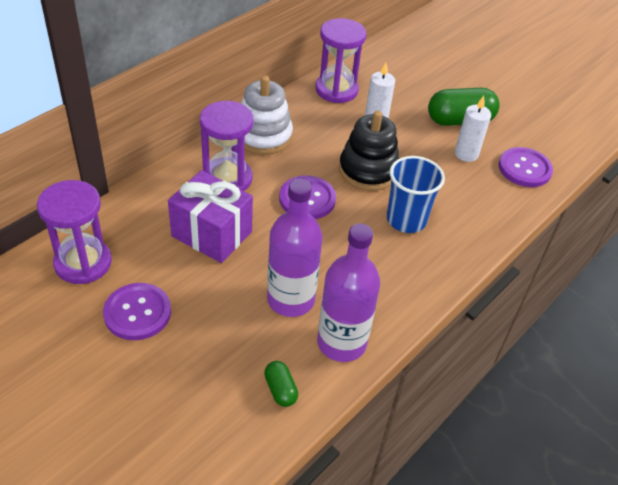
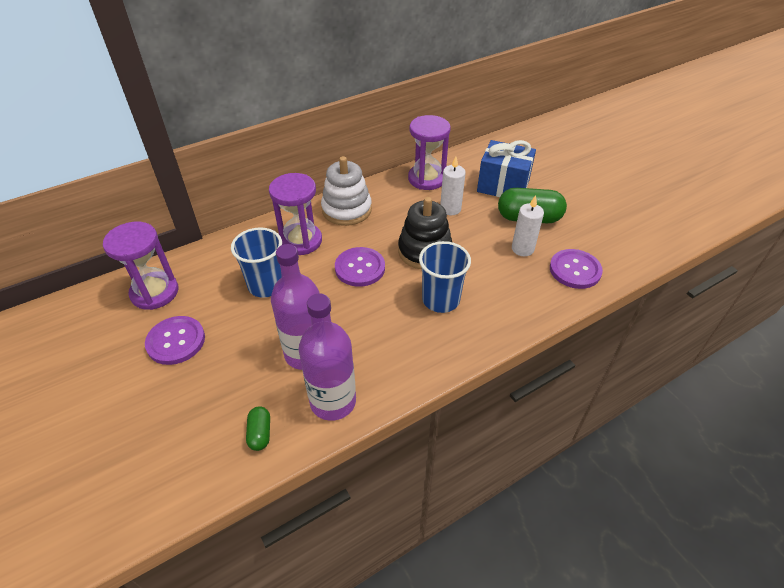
camera: 20 degrees right, 0 degrees up
(212, 234) = (266, 285): purple gift -> blue cup
(420, 88) = (503, 186): none -> blue gift

